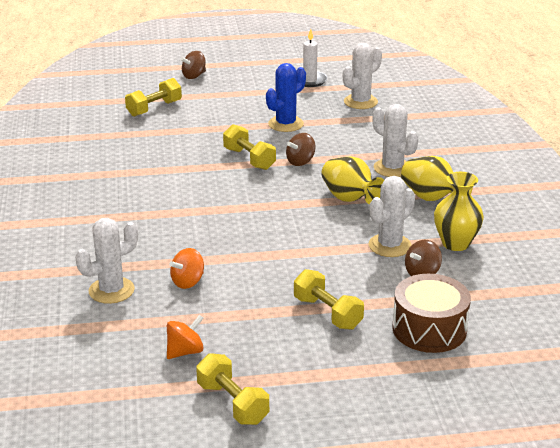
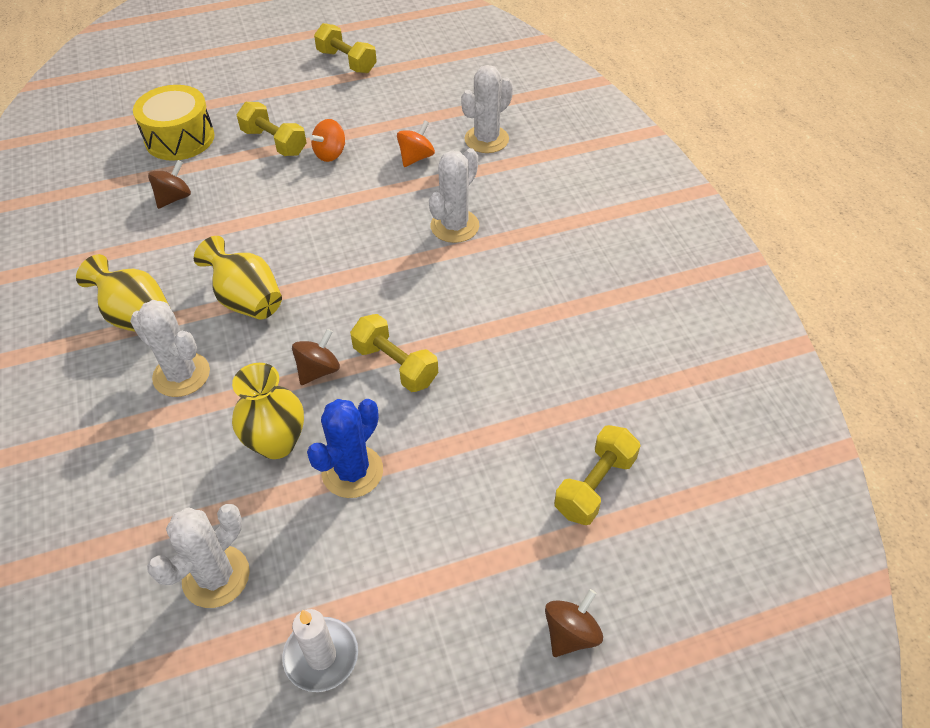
camera: 170 degrees right, 20 degrees up
(185, 351) = (396, 94): orange spinning top -> orange spinning top (330, 154)
(389, 246) = (204, 230): white cactus -> white cactus (454, 226)
(429, 329) = (180, 138): brown drum -> yellow drum
(455, 243) = (126, 244): yellow vase -> yellow vase (276, 443)

